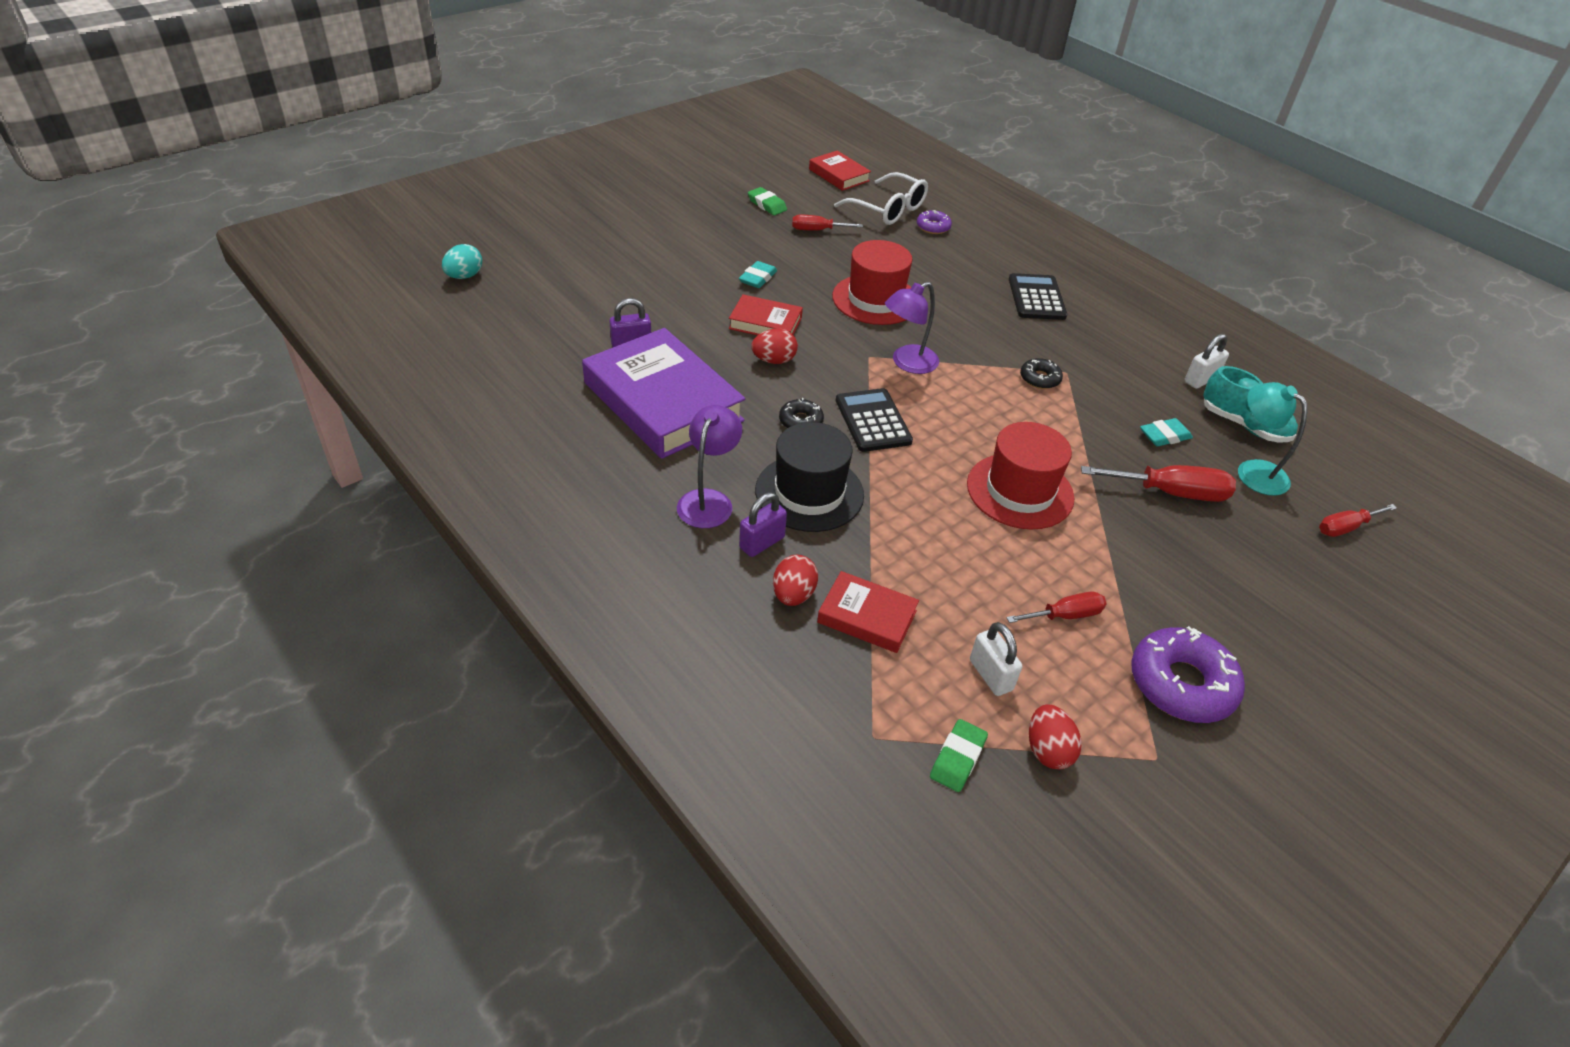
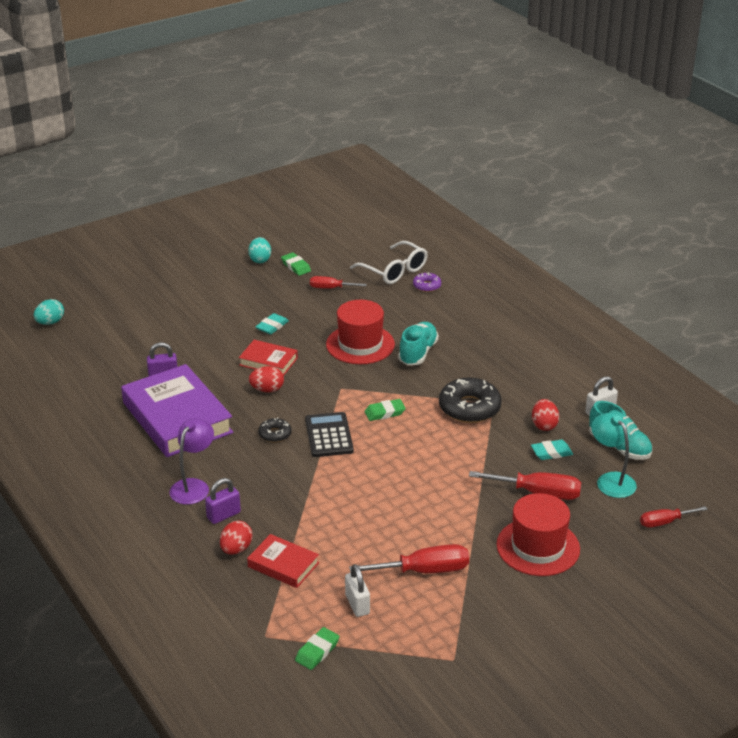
camera: 10 degrees right, 10 degrees down
(720, 197) = (260, 260): none -> turquoise egg
(809, 493) = (266, 483): black hat -> none
(839, 175) = (362, 241): red book -> none
(907, 363) = (369, 394): purple lamp -> none
(935, 388) = (384, 413): none -> green eraser
(950, 309) = (418, 353): none -> turquoise shoe
(1020, 491) = (423, 488): red hat -> red hat (538, 547)
(1036, 298) = (491, 345): black calculator -> none
(1039, 379) = (469, 408): black donut -> black donut, size x1.94
(1047, 750) = (380, 650): red egg -> red egg (544, 425)
(1065, 615) = (424, 571): red screwdriver -> red screwdriver, size x1.61
(1181, 684) = (490, 617): purple donut -> none

